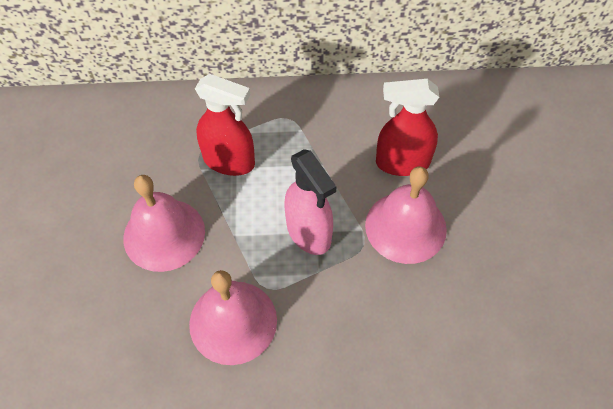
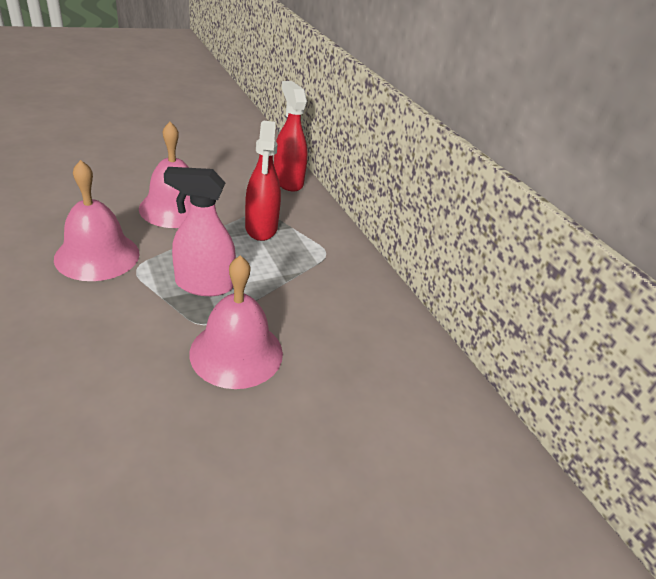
camera: 60 degrees right, 20 degrees down
(309, 233) = (204, 285): pink spray bottle -> pink spray bottle turned 60 degrees clockwise
(402, 163) = (318, 337): red spray bottle -> red spray bottle (288, 181)

